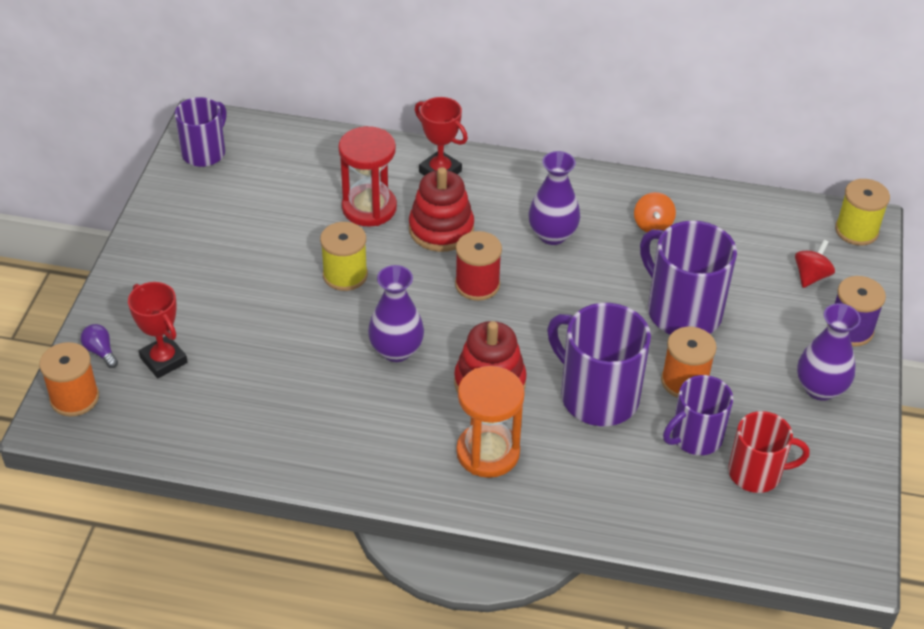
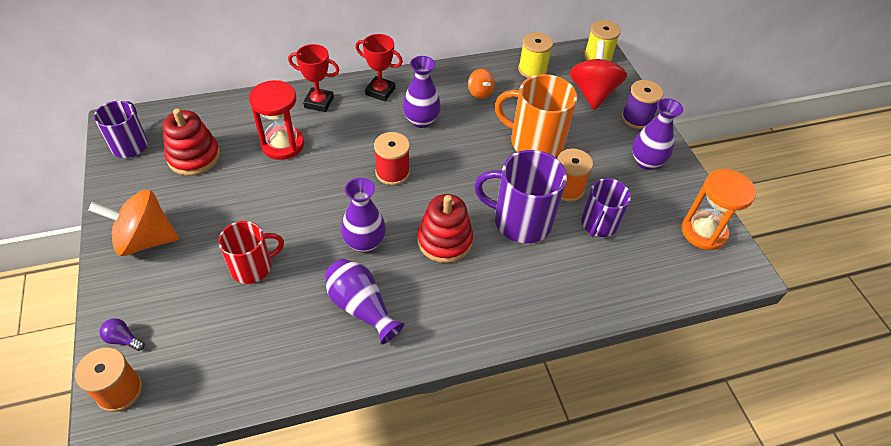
camera: 30 degrees left, 5 degrees up
(163, 360) = (183, 324): red trophy -> red trophy (380, 91)
(169, 261) = (145, 240): none -> orange spinning top
(345, 275) = (293, 200): yellow spool -> yellow spool (532, 70)
(351, 416) = (361, 307): none -> purple vase
(441, 229) = (343, 142): red stacking toy -> red stacking toy (194, 157)
(488, 452) = (475, 293): orange hourglass -> orange hourglass (703, 232)
(682, 311) = (534, 142): purple mug -> orange mug
(756, 473) = (650, 233): red mug -> red mug (253, 267)
(811, 276) = (592, 93): red spinning top -> red spinning top, size x1.91

